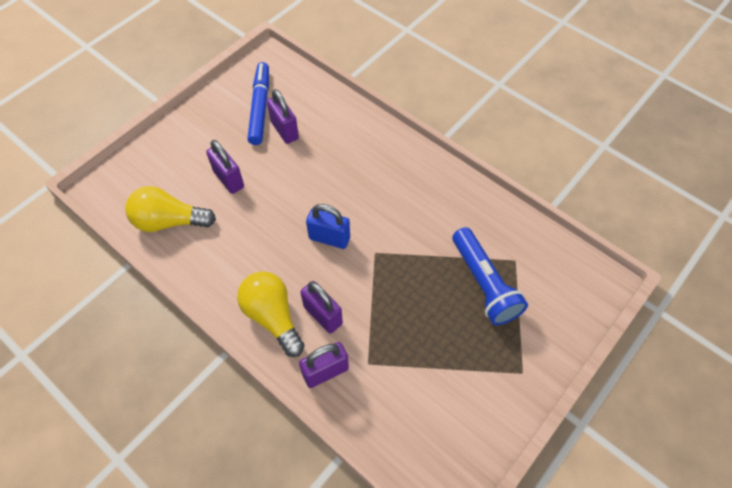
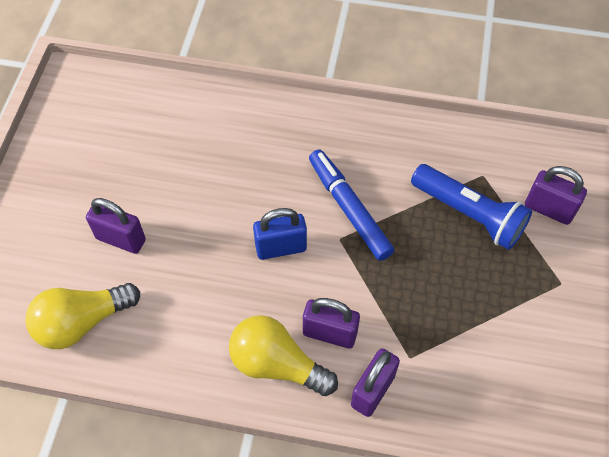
camera: 30 degrees left, 0 degrees up
(260, 107) = (101, 140): blue marker -> blue marker (349, 209)
(284, 130) = (149, 153): purple padlock -> purple padlock (548, 209)

